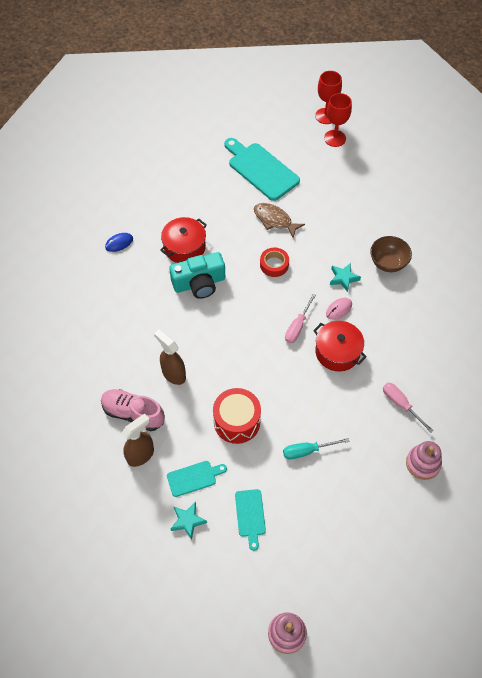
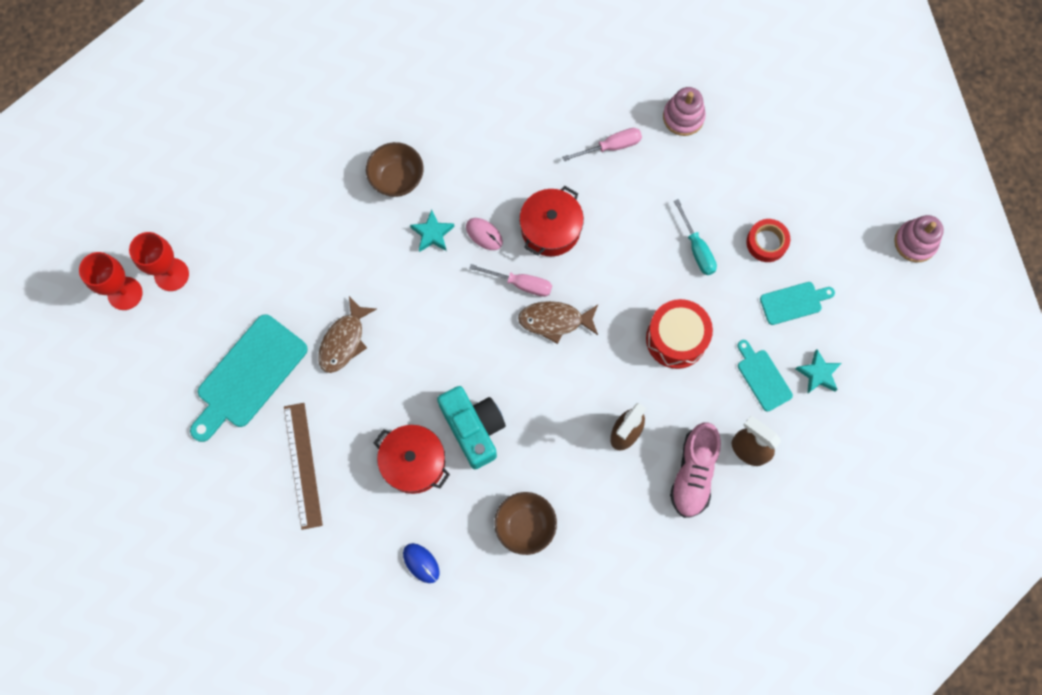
camera: 100 degrees left, 15 degrees up
(126, 303) = (525, 525): none -> brown bowl
(197, 190) = (303, 465): none -> brown ruler
(266, 343) = (555, 321): none -> brown fish
(274, 265) = (424, 329): red tape -> red tape (766, 242)
(401, 405) = (611, 146): pink screwdriver -> pink screwdriver turned 150 degrees counterclockwise

